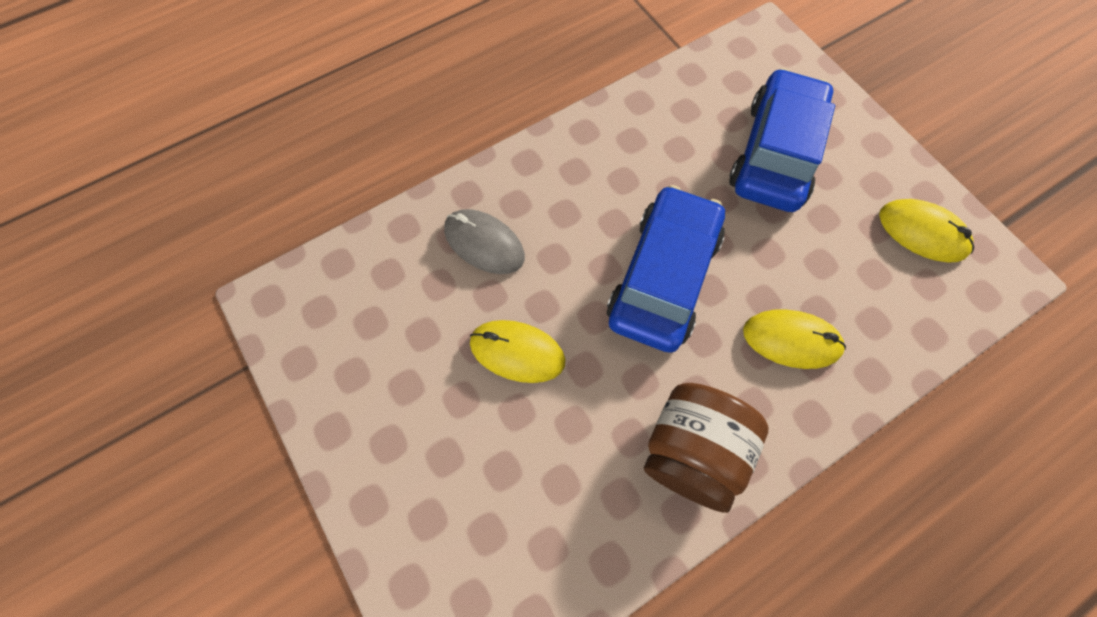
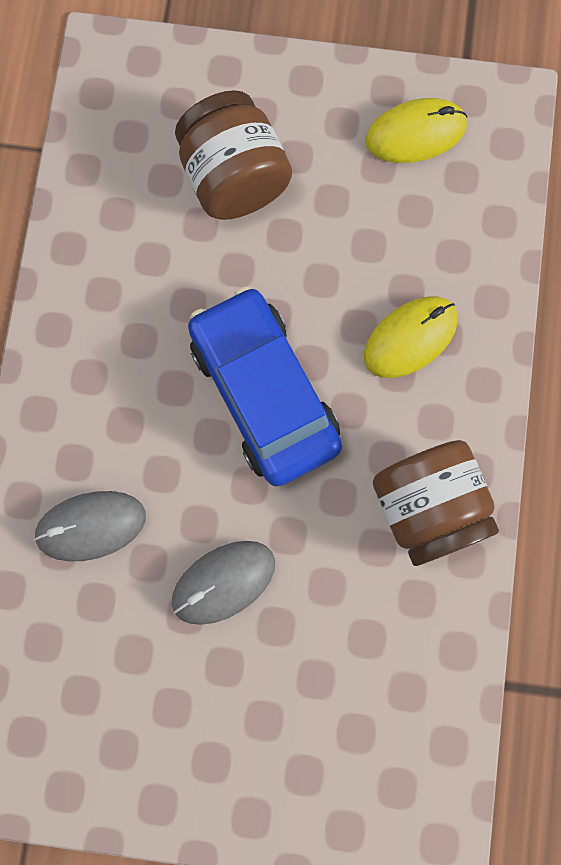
camera: 50 degrees left, 10 degrees up
(517, 352) = (223, 582): yellow mouse -> grey mouse
(775, 153) = (234, 178): blue car -> brown jar

